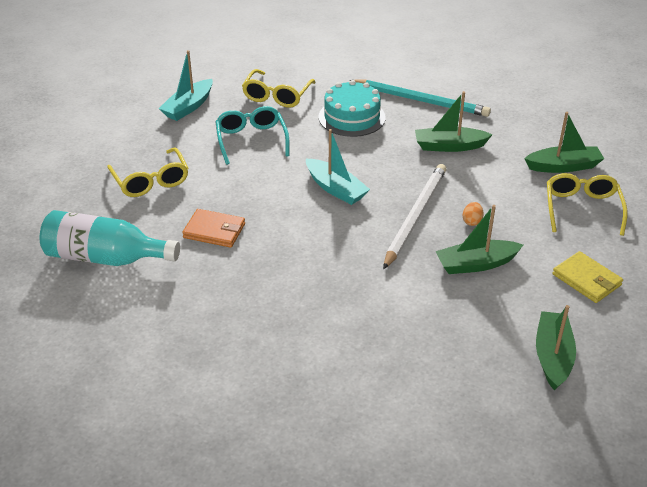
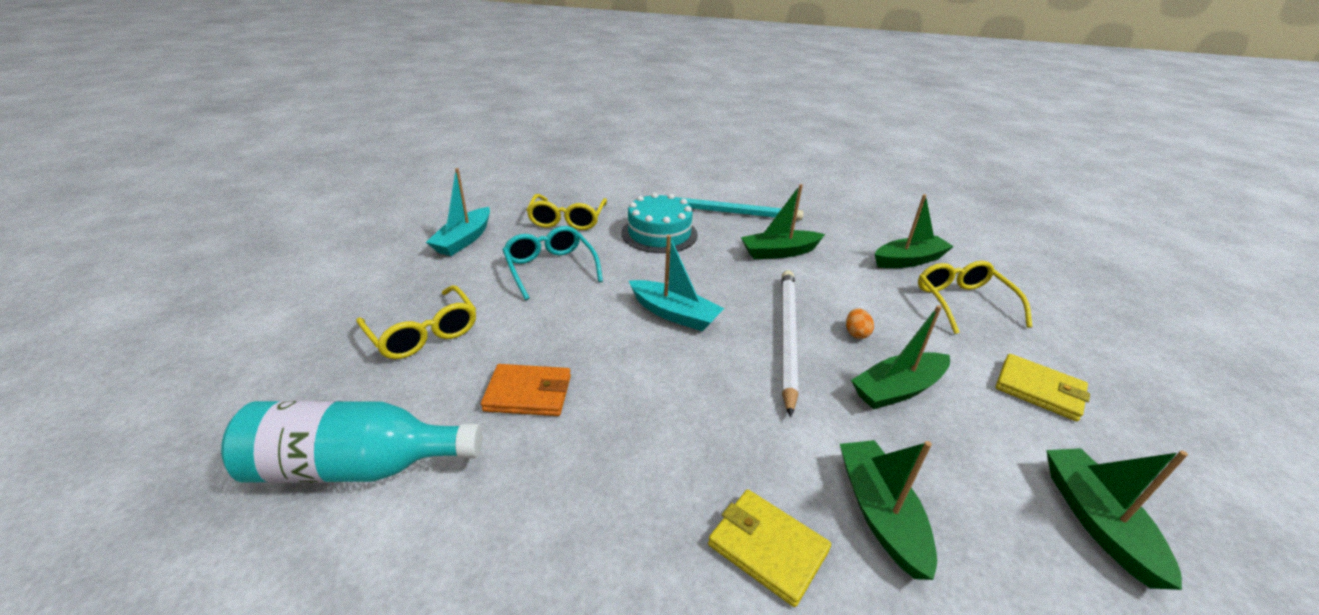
camera: 15 degrees left, 5 degrees down
(332, 334) = (767, 548): none -> yellow wallet
(412, 330) = (880, 513): none -> green boat

